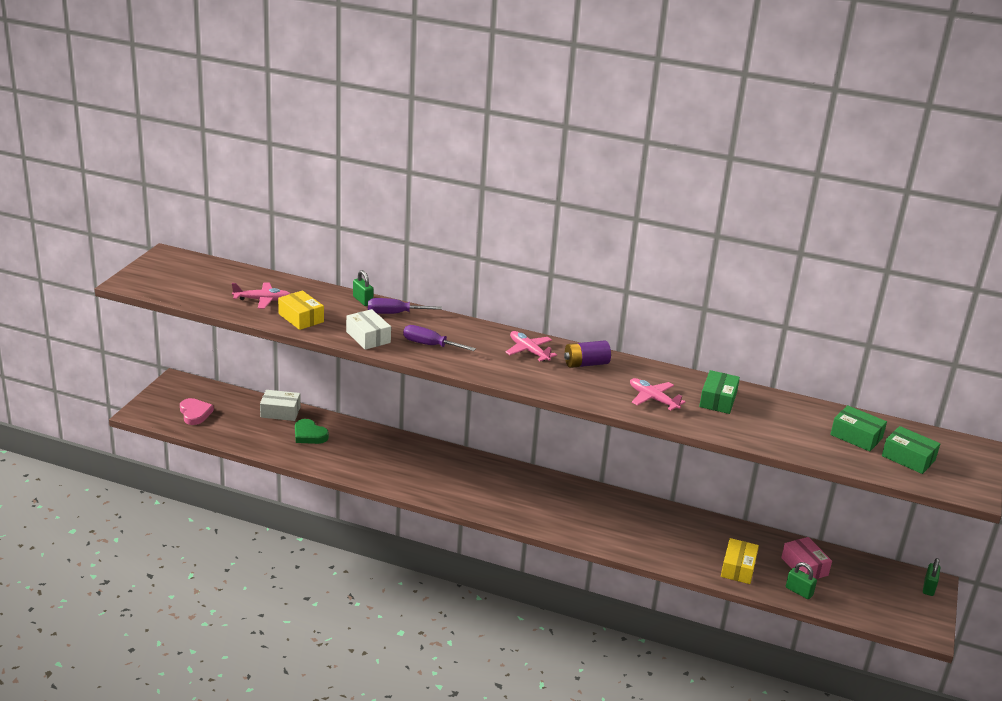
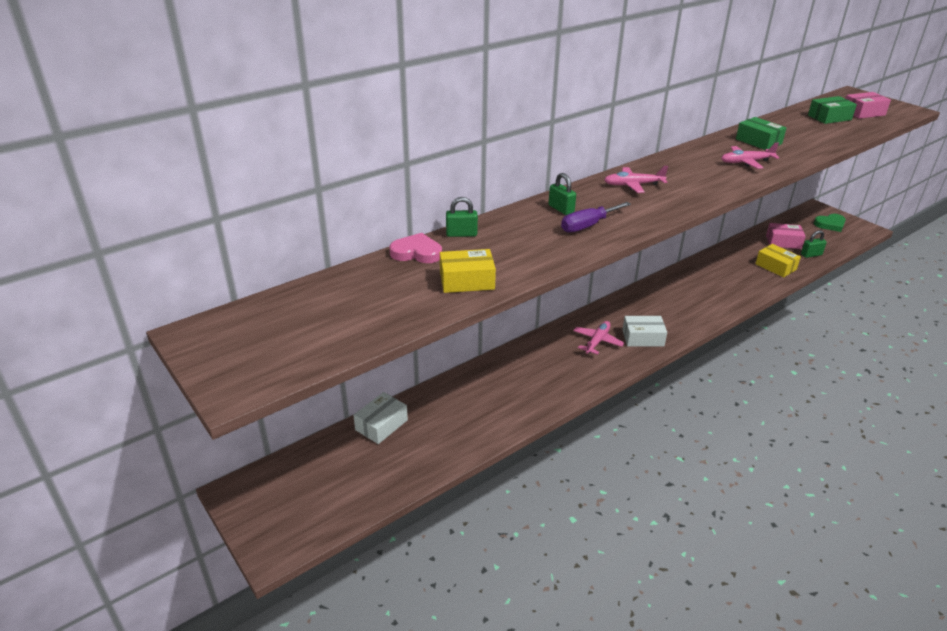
camera: 55 degrees left, 5 degrees up
(195, 413) = (321, 497): pink heart -> pink heart (416, 252)
(262, 300) = (398, 294): pink plane -> pink plane (597, 341)
(309, 435) = (442, 418): green heart -> green heart (830, 224)
(368, 337) = (545, 253): white box -> white box (643, 338)
(394, 313) = (506, 225): purple screwdriver -> none
(586, 364) = (672, 169): purple battery -> none
(908, 458) = (863, 113): green box -> pink box
(929, 587) = (821, 211): green padlock -> green padlock (561, 209)

